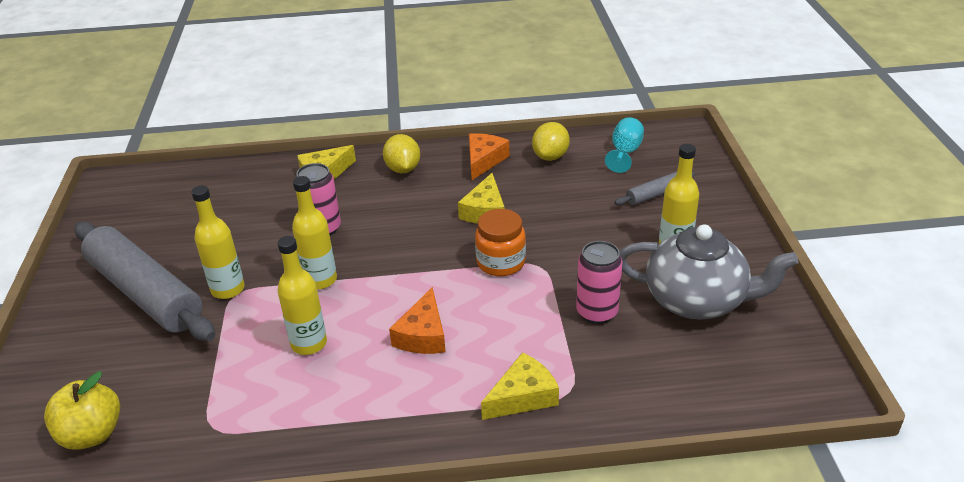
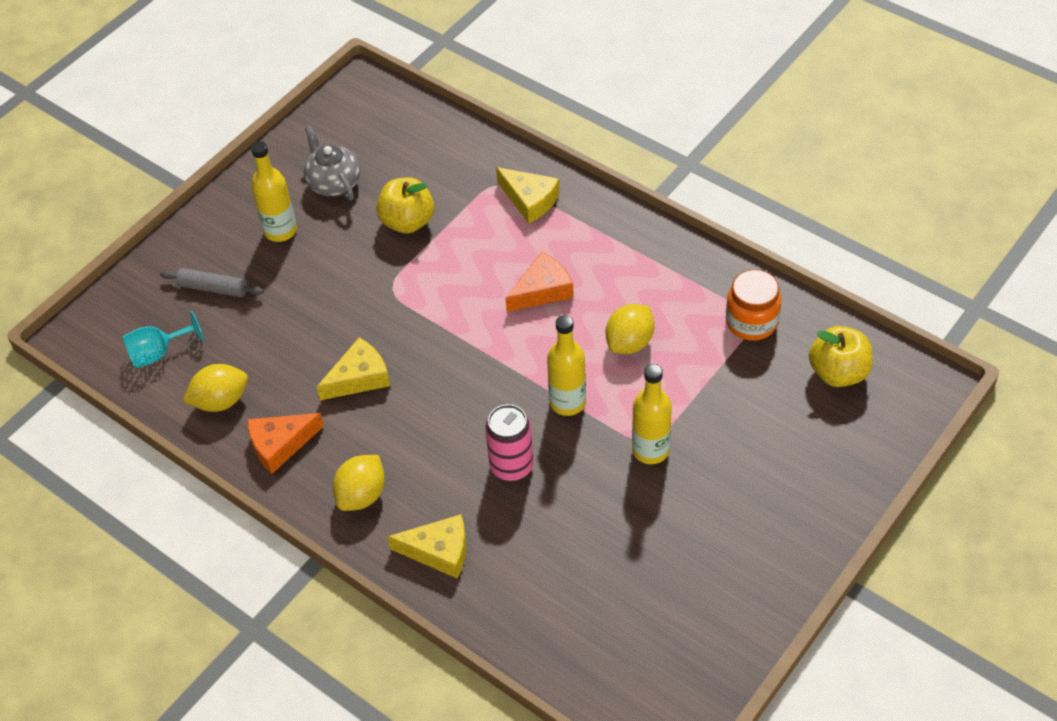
camera: 135 degrees left, 15 degrees up
(145, 293) = (724, 501): grey rolling pin -> none
(309, 344) = (630, 342): yellow bottle -> yellow lemon
(501, 262) = (415, 313): orange jar -> orange jar (751, 322)
(523, 396) = (530, 200): yellow cheese -> yellow cheese turned 150 degrees counterclockwise
(597, 312) = (407, 222): pink can -> yellow apple
(697, 300) = (333, 182): grey teapot -> grey teapot, size x0.61

